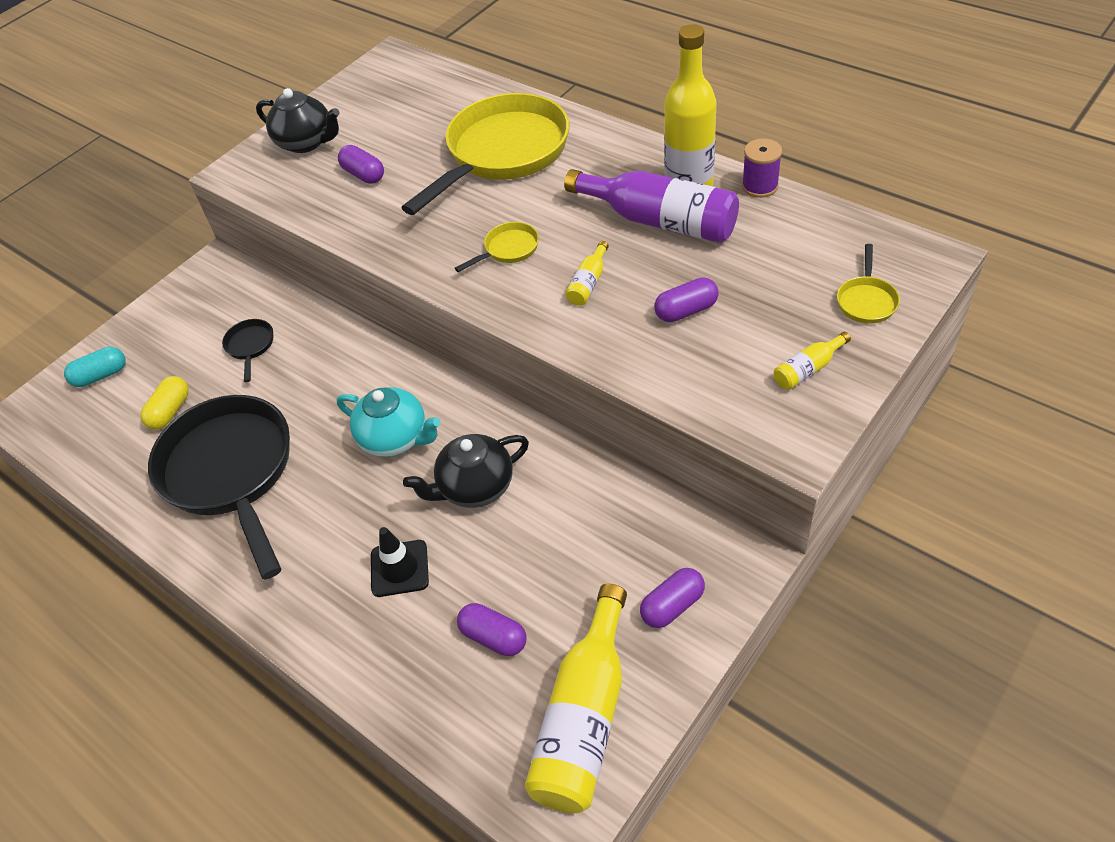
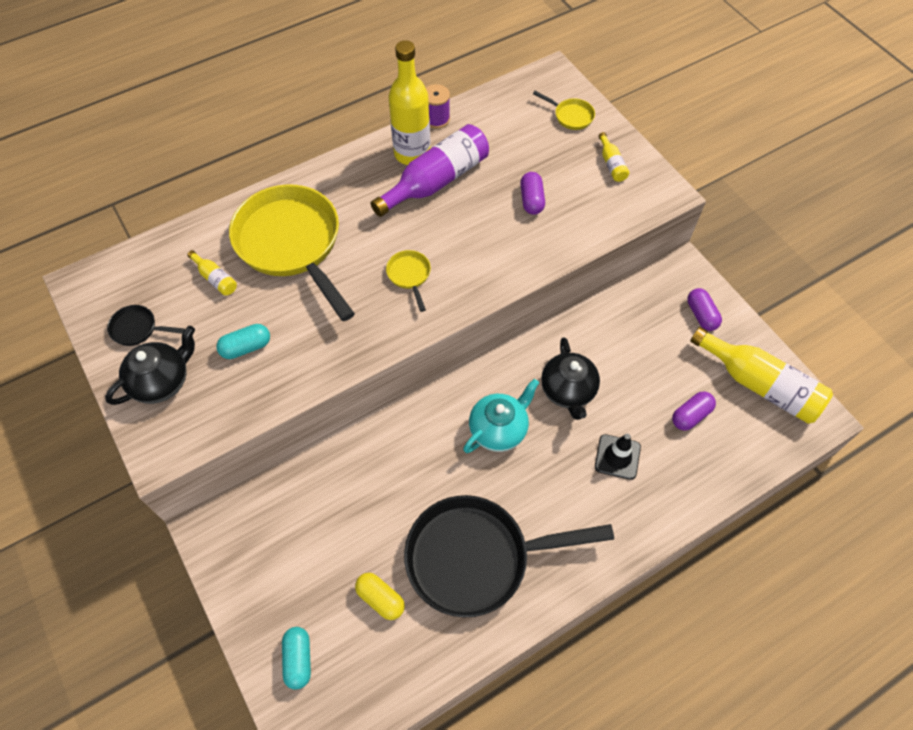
camera: 75 degrees left, 10 degrees up
(250, 346) = (338, 516): black pan -> black pan (137, 329)
(364, 175) = (246, 347): purple capsule -> turquoise capsule
(588, 283) = (474, 241): yellow bottle -> yellow bottle (215, 278)

